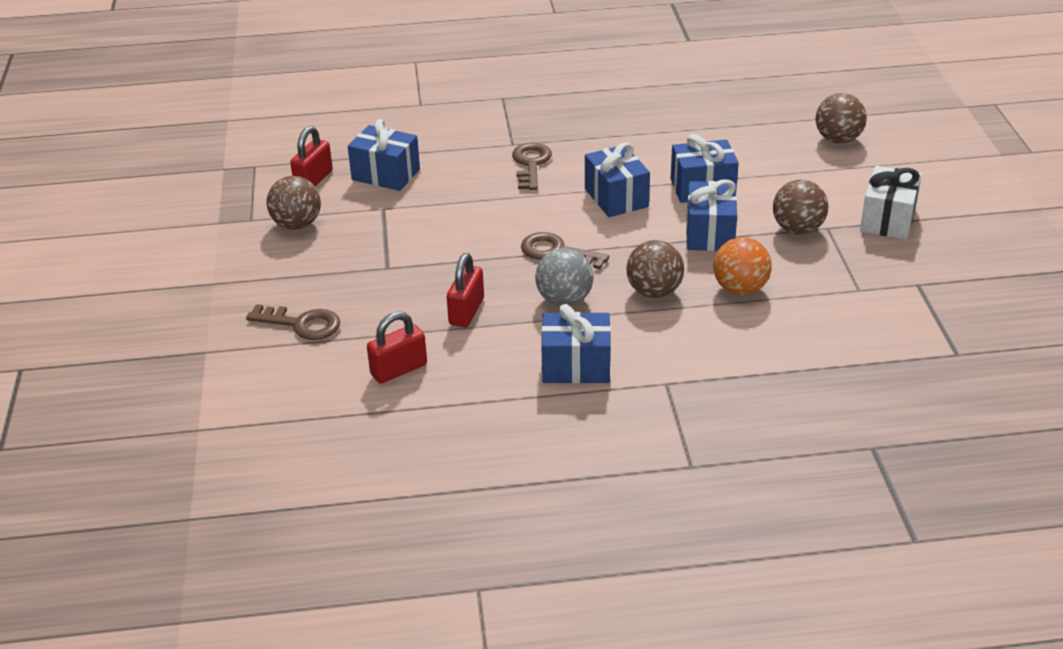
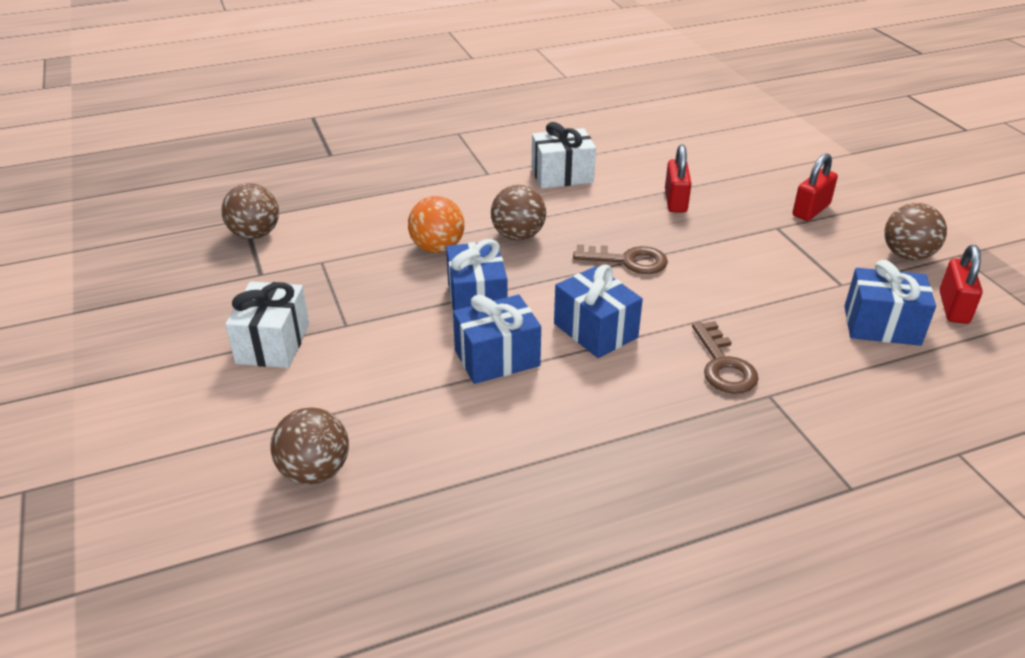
camera: 165 degrees right, 0 degrees up
(302, 324) = (800, 177): brown key -> none
(399, 369) = (696, 158): red padlock -> red padlock (811, 210)
(564, 300) = (596, 220): grey ball -> none
(576, 366) = (562, 175): blue gift -> white gift
(797, 229) = (380, 318): brown ball -> brown ball (255, 234)

